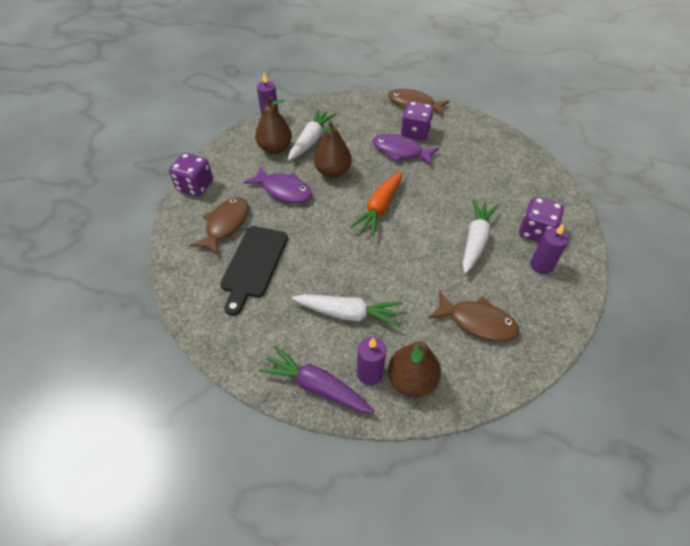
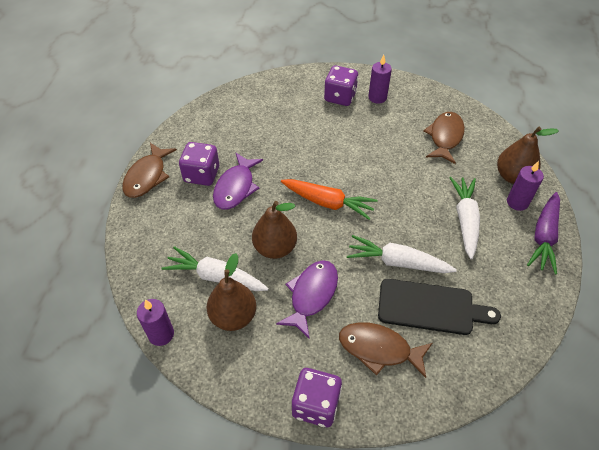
camera: 95 degrees left, 0 degrees up
(475, 240) = (358, 134): white carrot -> white carrot (397, 262)

